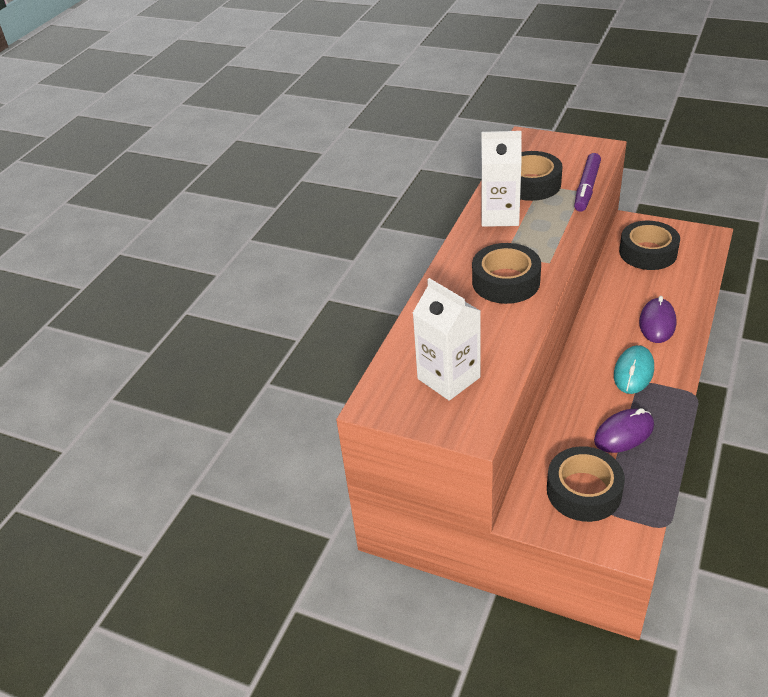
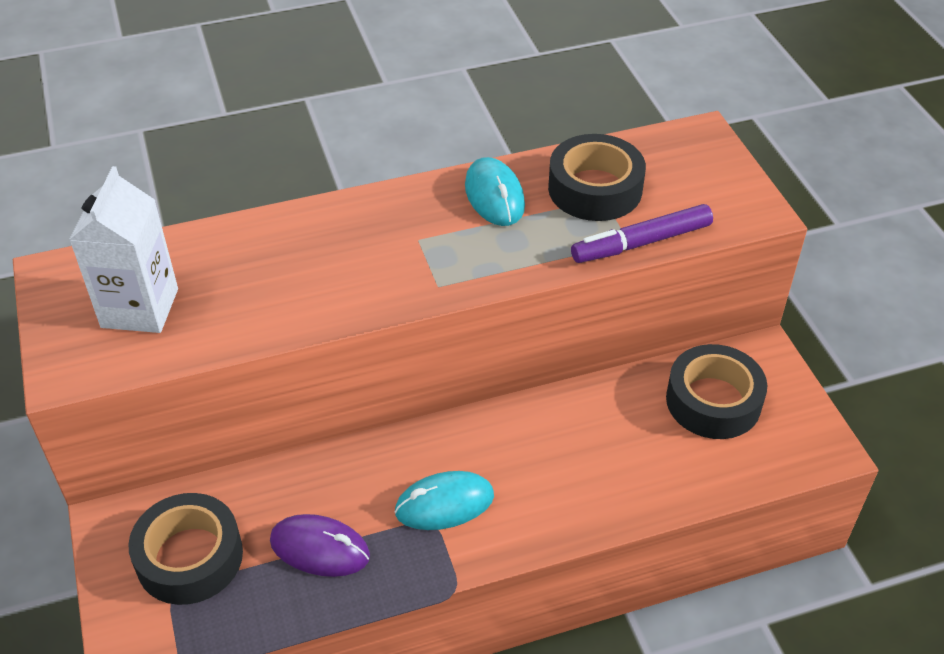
camera: 45 degrees right, 5 degrees up
(499, 216) = (494, 196): white carton -> turquoise mouse
(505, 281) = (361, 267): black tape -> none
(657, 323) = (567, 482): purple mouse -> none

